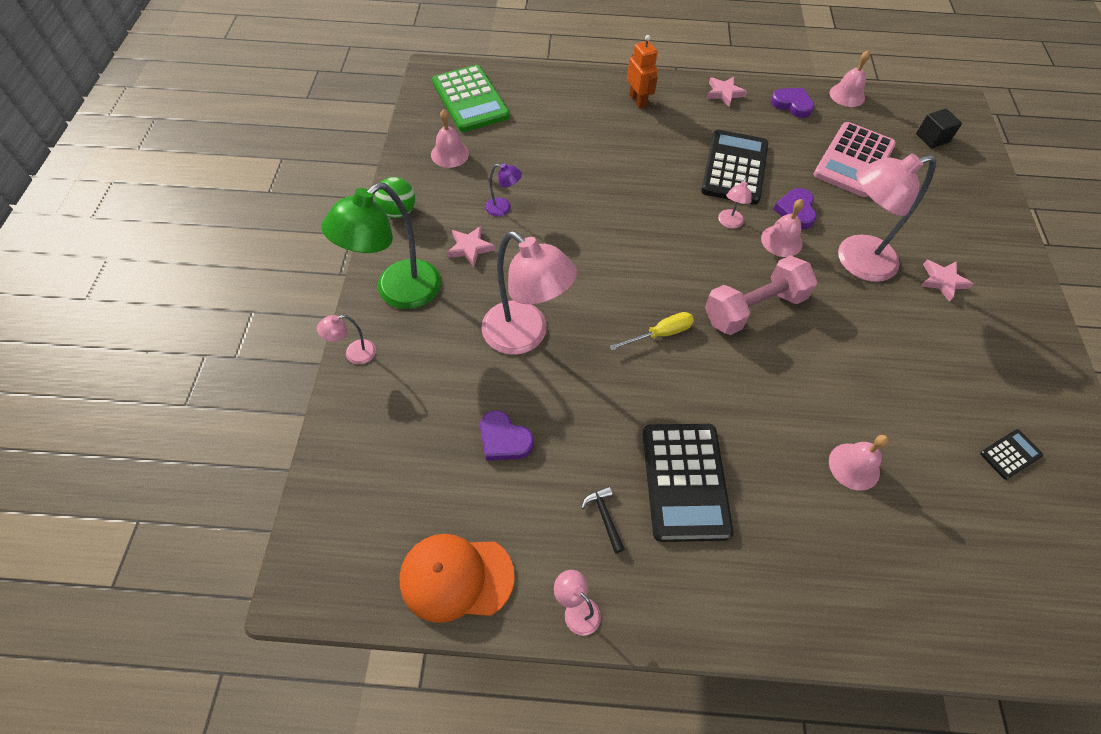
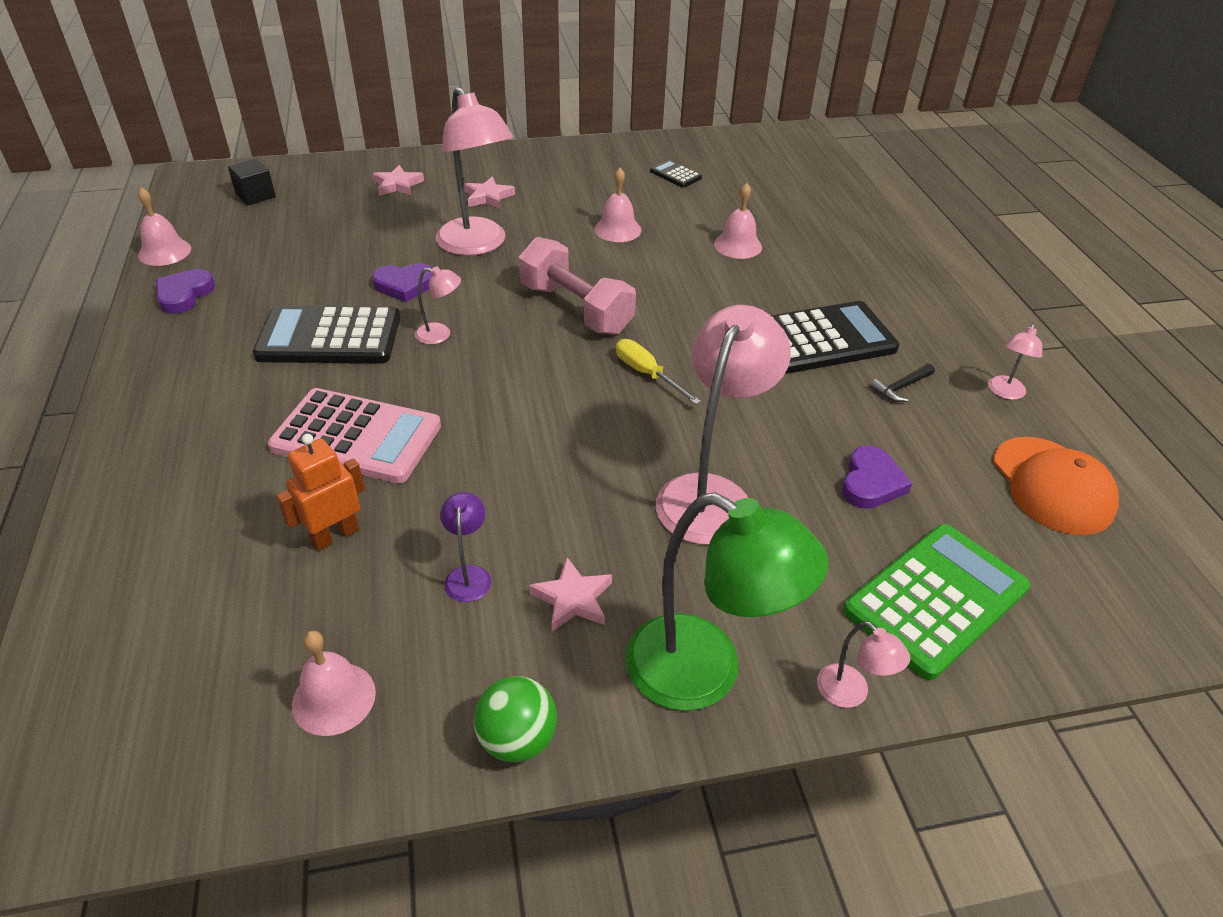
camera: 105 degrees left, 15 degrees down
(470, 99) = (145, 711): green calculator -> green calculator (936, 600)
(638, 100) = (165, 450): orange robot -> orange robot (335, 535)
(724, 93) = (151, 357): pink star -> pink star (397, 185)
(781, 241) = (460, 294): pink bell -> pink bell (617, 229)
(854, 160) = (302, 246): pink calculator -> pink calculator (356, 437)

